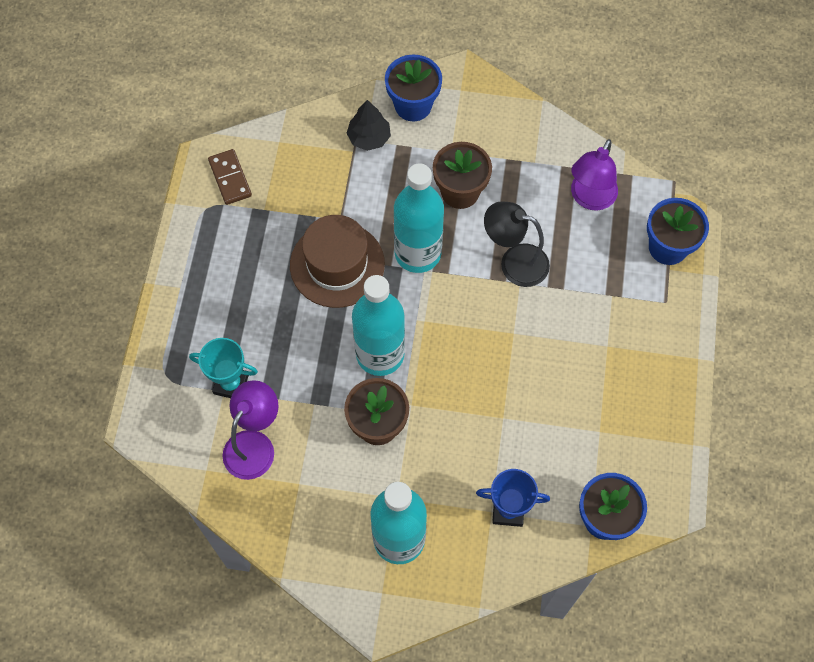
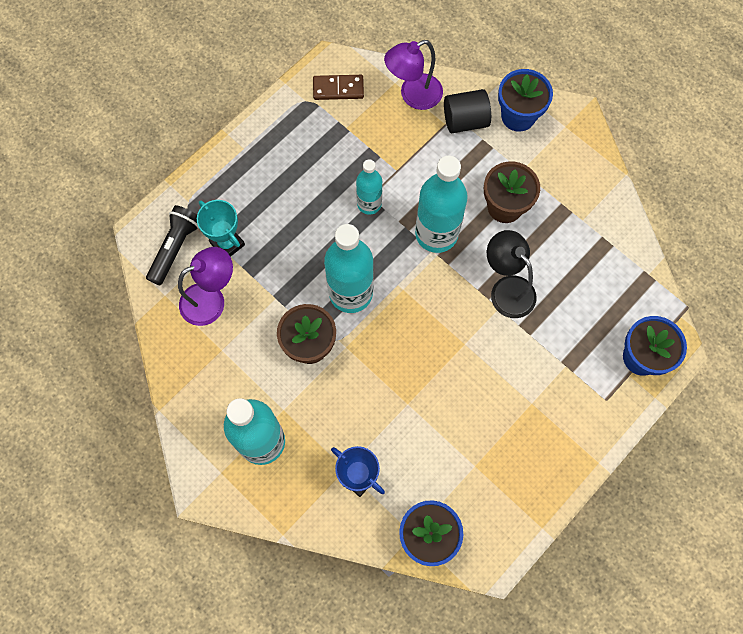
camera: 35 degrees right, 5 degrees up
(183, 420) = (175, 248): none -> black flashlight
(230, 178) = (338, 89): brown domino -> brown domino turned 75 degrees clockwise
(337, 264) = (369, 204): brown hat -> turquoise bottle
(369, 138) = (465, 121): black tree -> black cylinder
(589, 198) = (605, 277): purple lamp -> purple lamp (413, 95)

